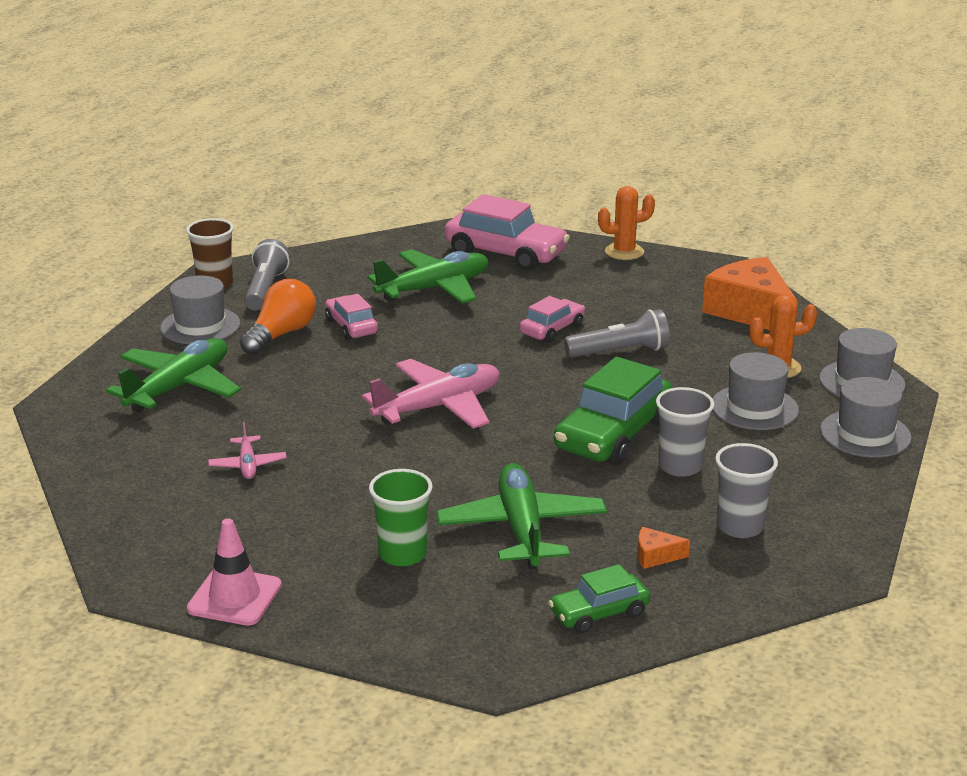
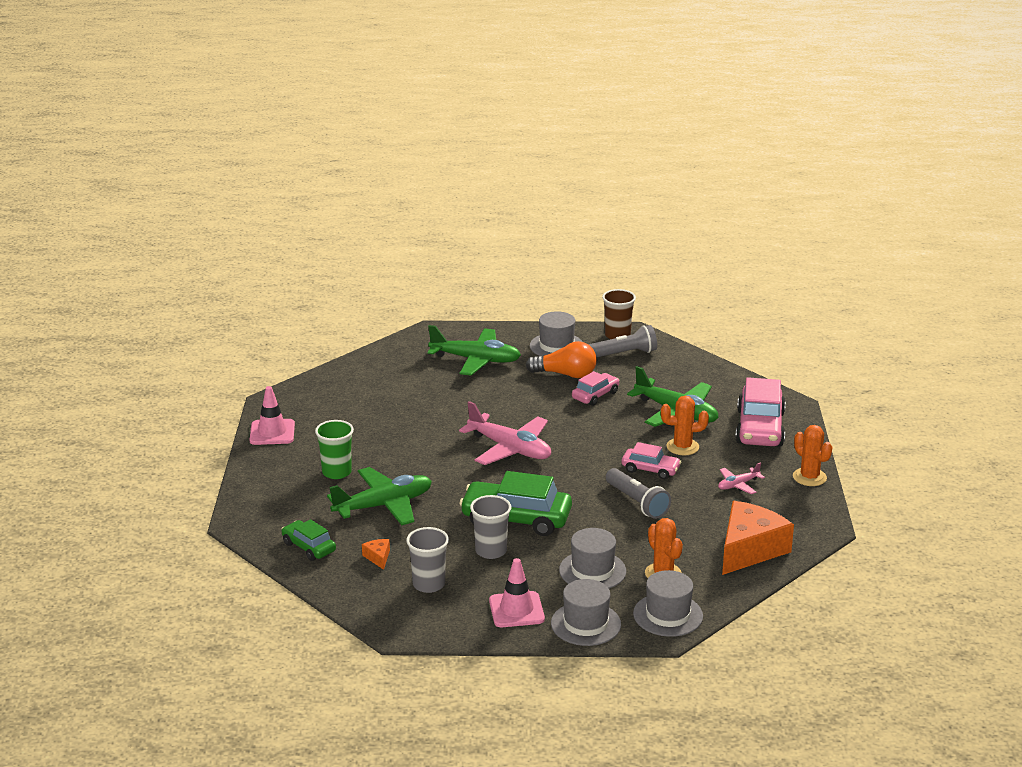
camera: 70 degrees right, 0 degrees up
(247, 465) = (402, 403): pink plane -> pink plane (738, 485)
(514, 301) = (682, 447): none -> orange cactus
(821, 473) = (516, 610): none -> pink traffic cone

